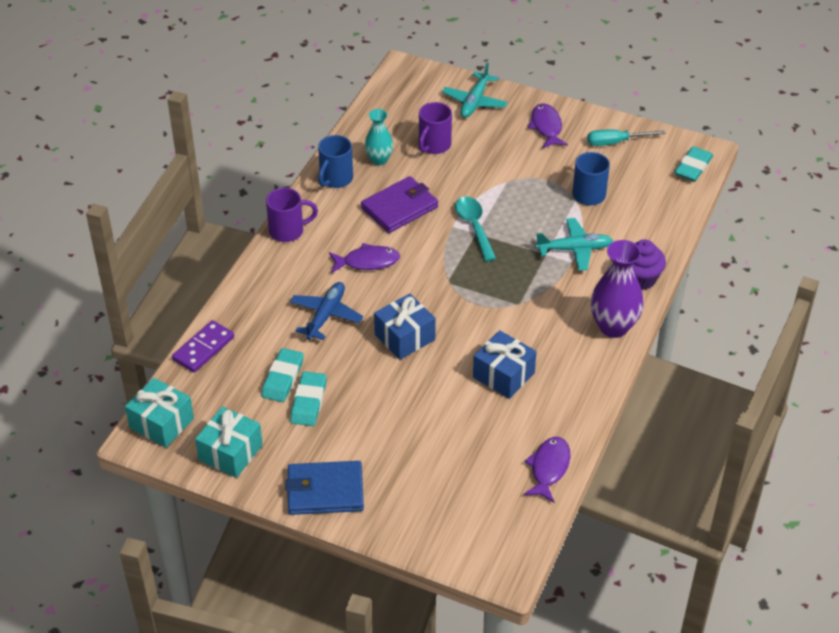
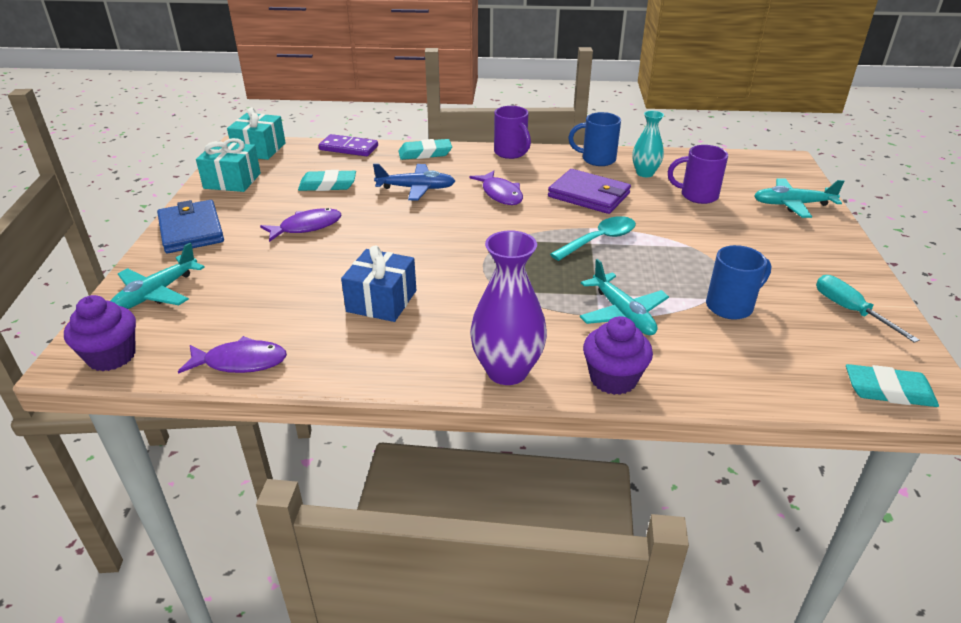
camera: 70 degrees right, 10 degrees down
(308, 402) = (302, 201): turquoise eraser -> turquoise eraser (425, 153)
(404, 337) = (409, 232): blue gift -> none
(429, 519) = (156, 293): none -> turquoise plane
(511, 547) = (111, 356): none -> purple cupcake
(546, 127) = (811, 255): purple fish -> purple fish (307, 227)

